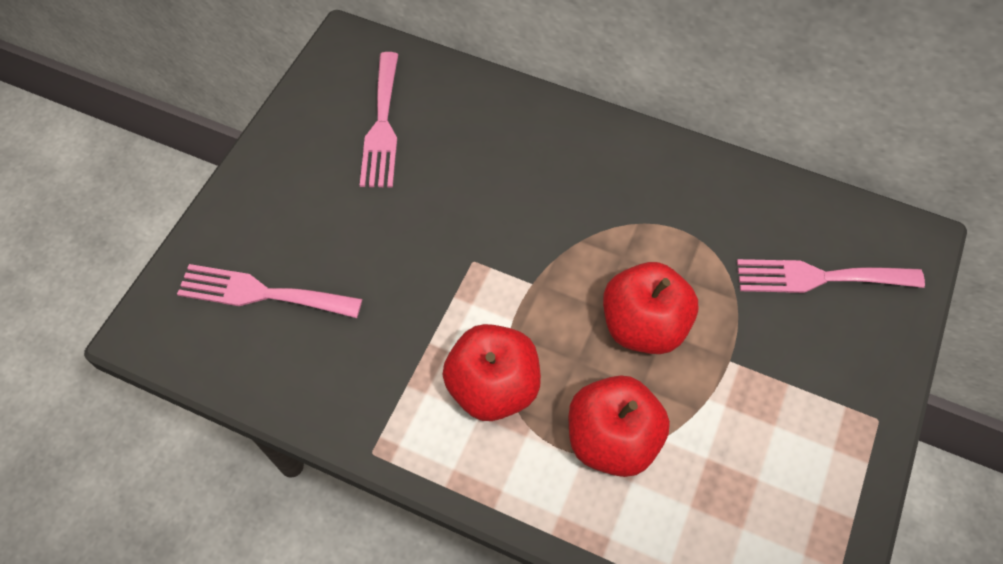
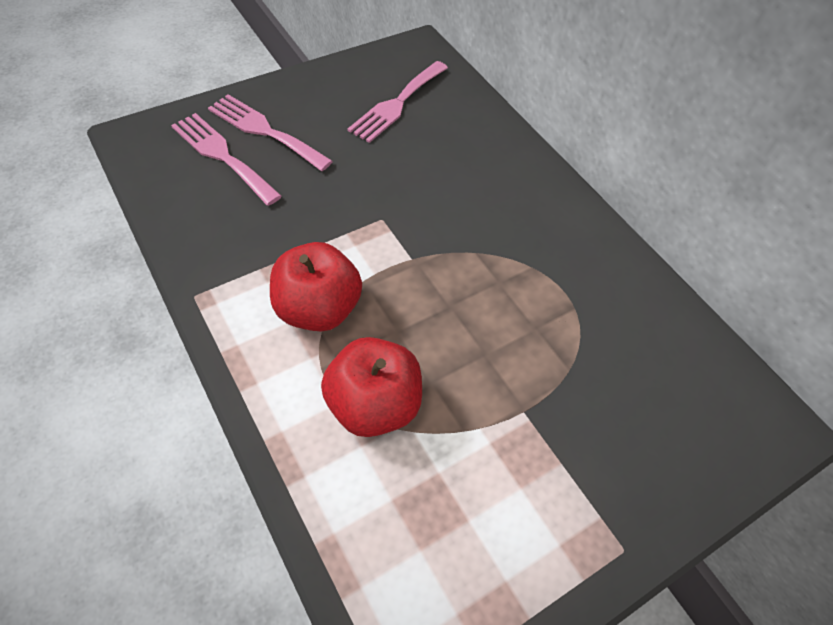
camera: 30 degrees right, 5 degrees down
(643, 326) = (472, 340): red apple -> none
(819, 277) = (660, 399): pink fork -> pink fork (265, 131)

